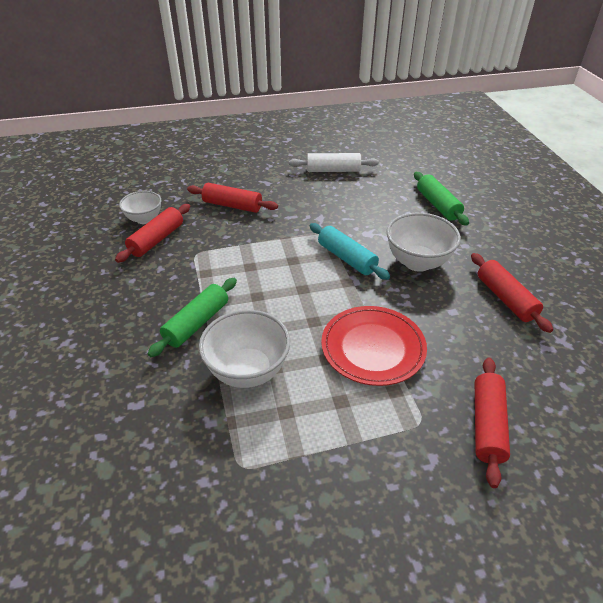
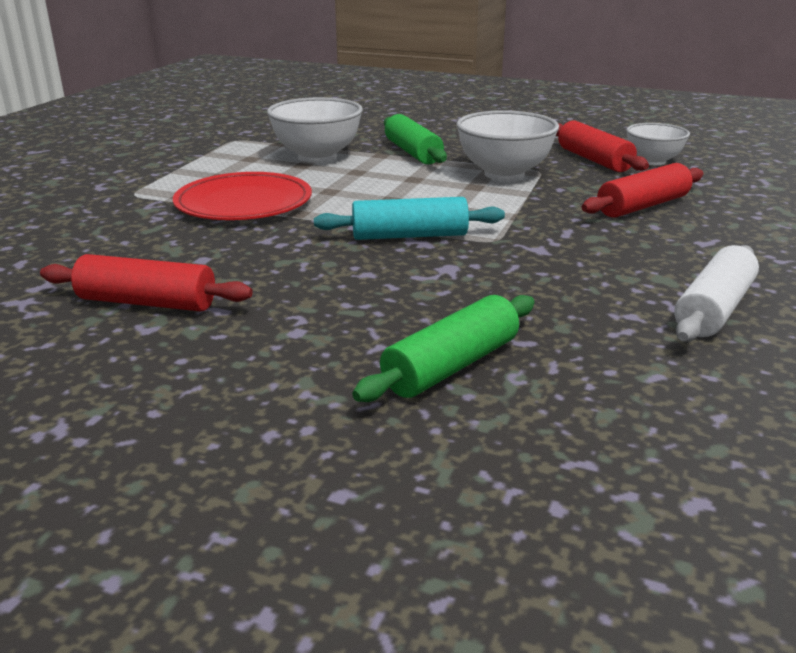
camera: 125 degrees right, 15 degrees down
(417, 262) = (324, 276): white bowl -> white bowl (504, 174)
(437, 205) = (451, 366): green rolling pin -> green rolling pin turned 60 degrees counterclockwise
(487, 425) = (67, 215): red rolling pin -> none

